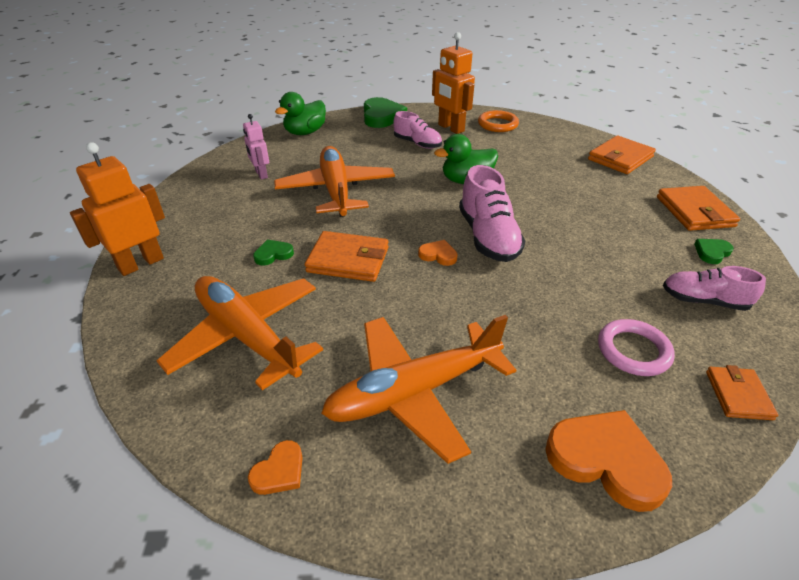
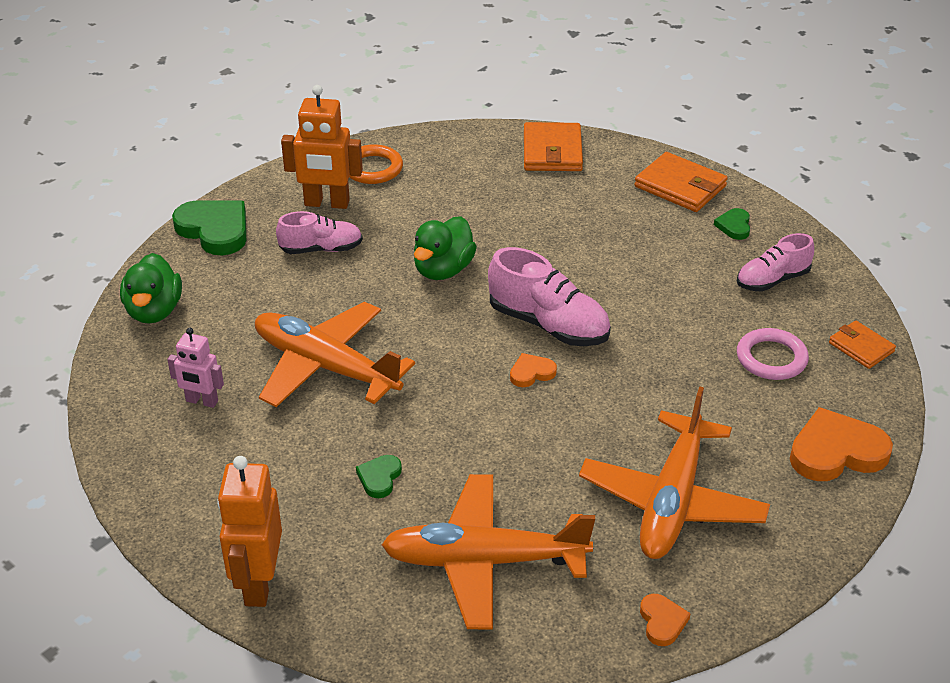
camera: 45 degrees left, 0 degrees up
(348, 260) = (459, 433): orange wallet -> none

